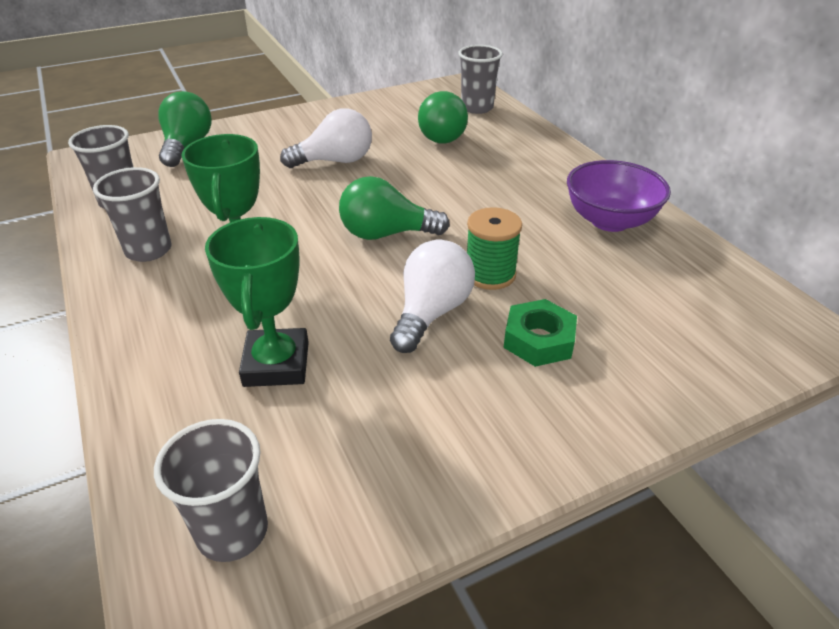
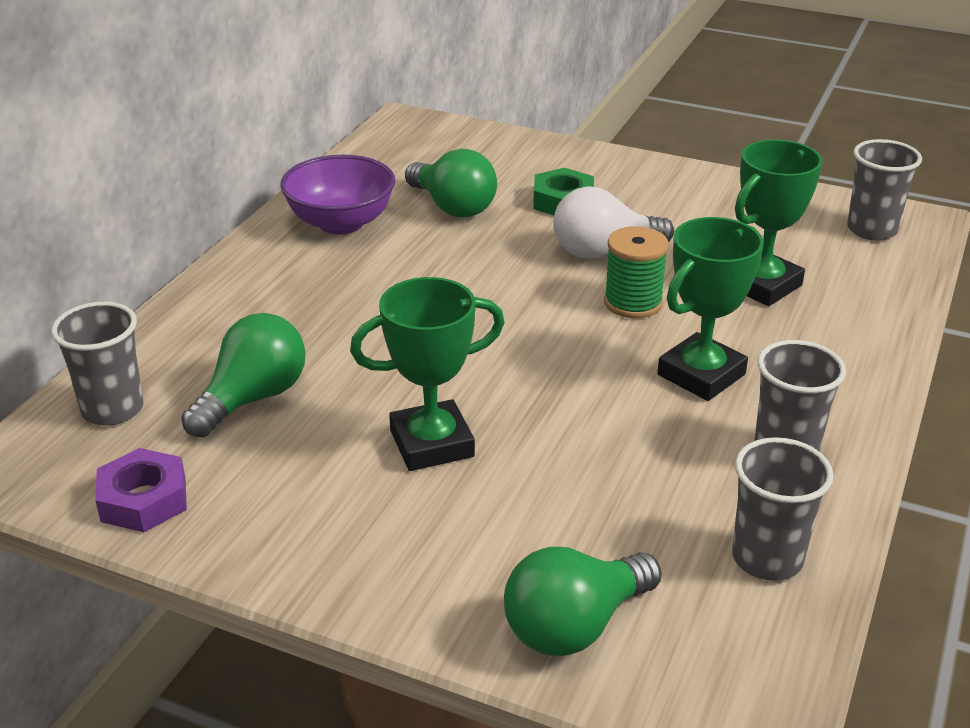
camera: 130 degrees left, 5 degrees down
(335, 161) = (432, 443): white light bulb -> green trophy
(386, 234) = (532, 323): green light bulb -> green light bulb (453, 207)
(402, 99) = (143, 499): none -> purple nut
(490, 274) = (514, 247): green spool -> green spool (633, 302)

